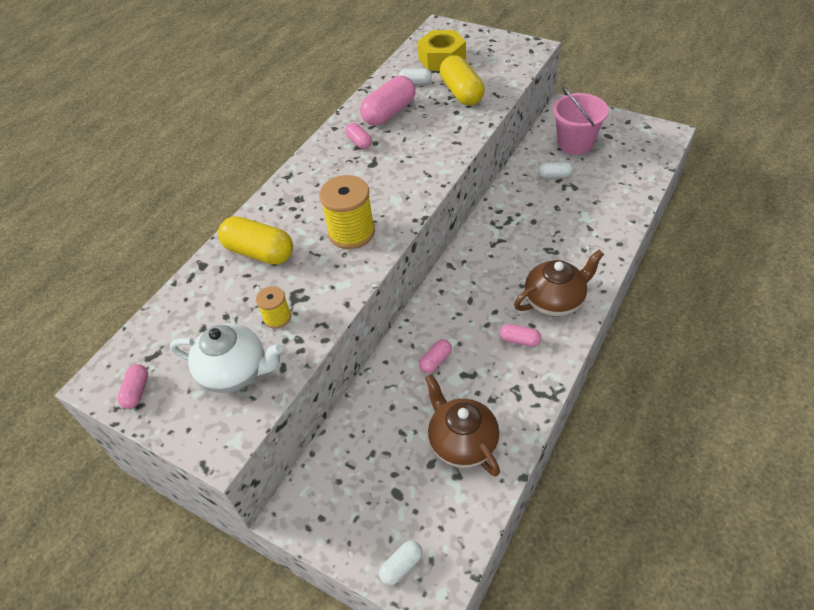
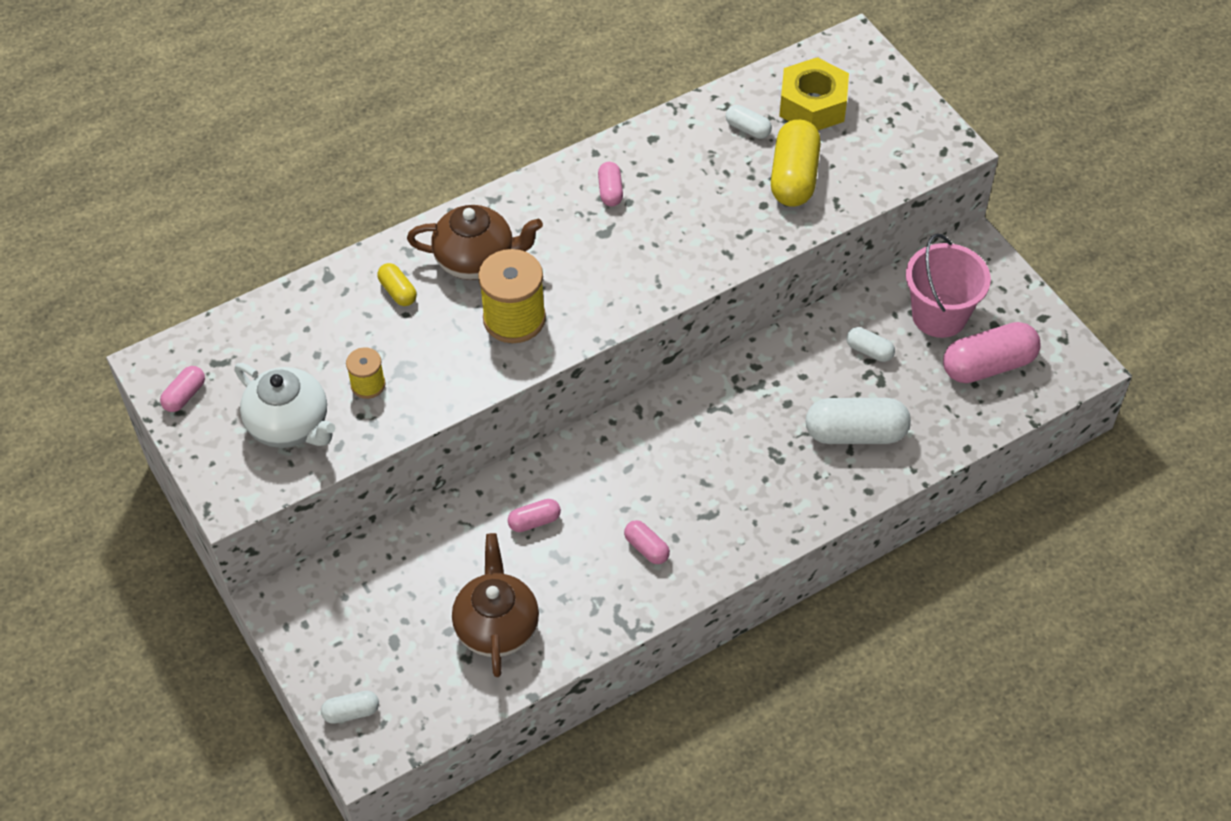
camera: 25 degrees right, 5 degrees up
(259, 252) = (398, 291): yellow capsule -> yellow capsule, size x0.51
(389, 113) = (678, 163): pink capsule -> pink capsule (988, 365)
(555, 301) = (726, 522): brown teapot -> brown teapot (476, 260)
(585, 218) = (855, 433): none -> white capsule

